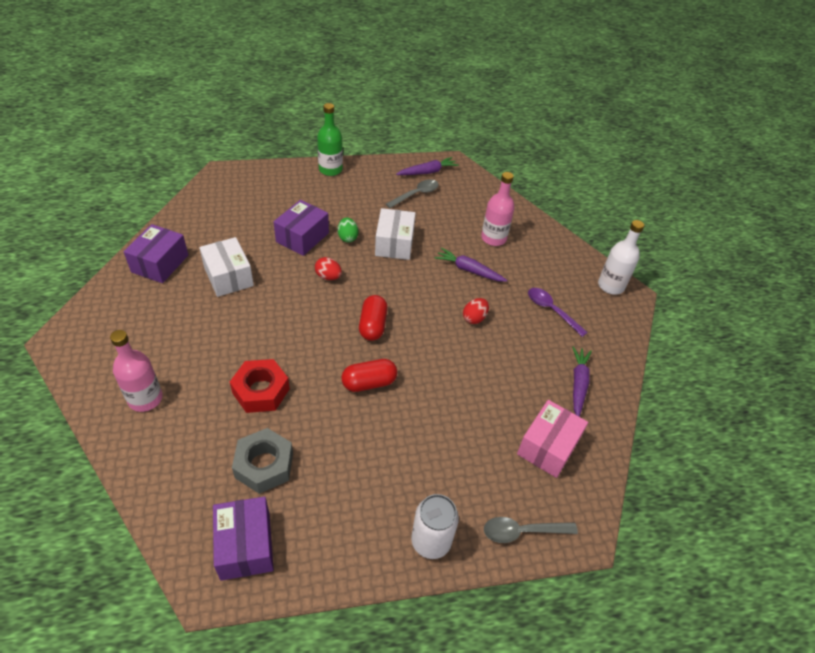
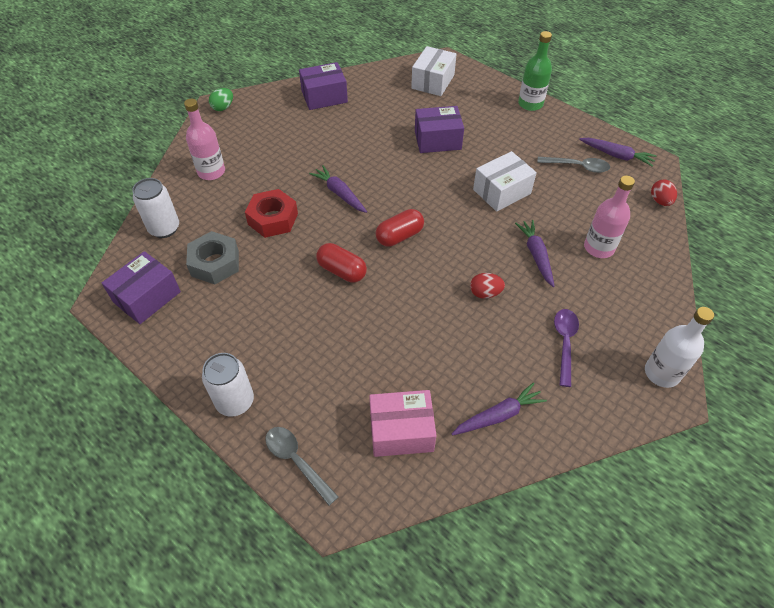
camera: 55 degrees right, 5 degrees up
(173, 480) = (164, 228): none -> white can
(228, 276) = (352, 133): white box -> white box (433, 81)
(286, 330) = (339, 193): none -> purple carrot
(328, 277) = (417, 180): red egg -> red egg (660, 201)
(347, 237) = (471, 162): green egg -> green egg (223, 107)

